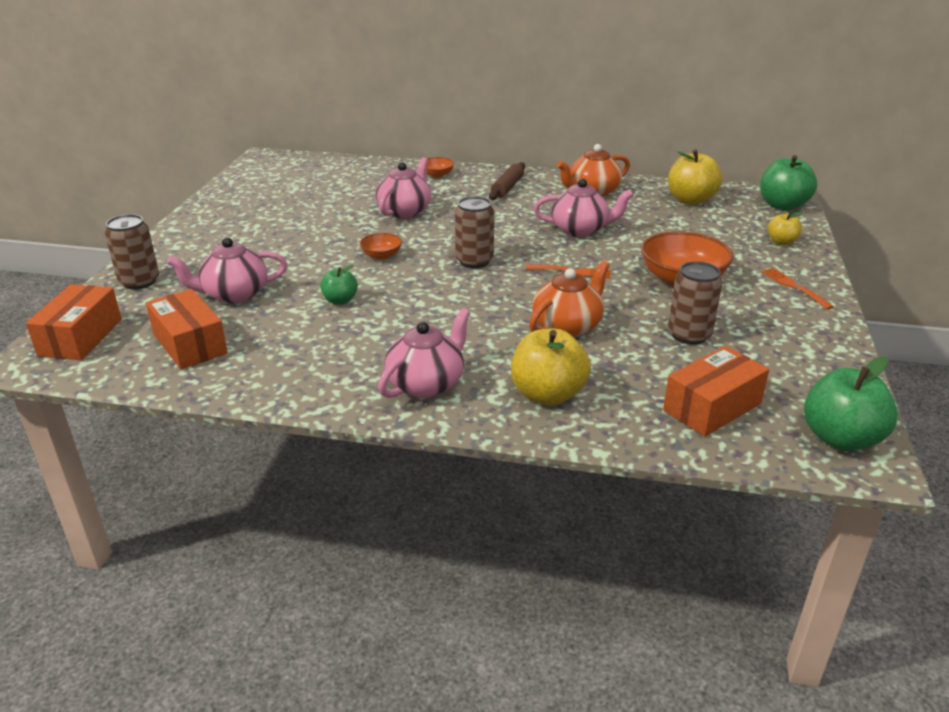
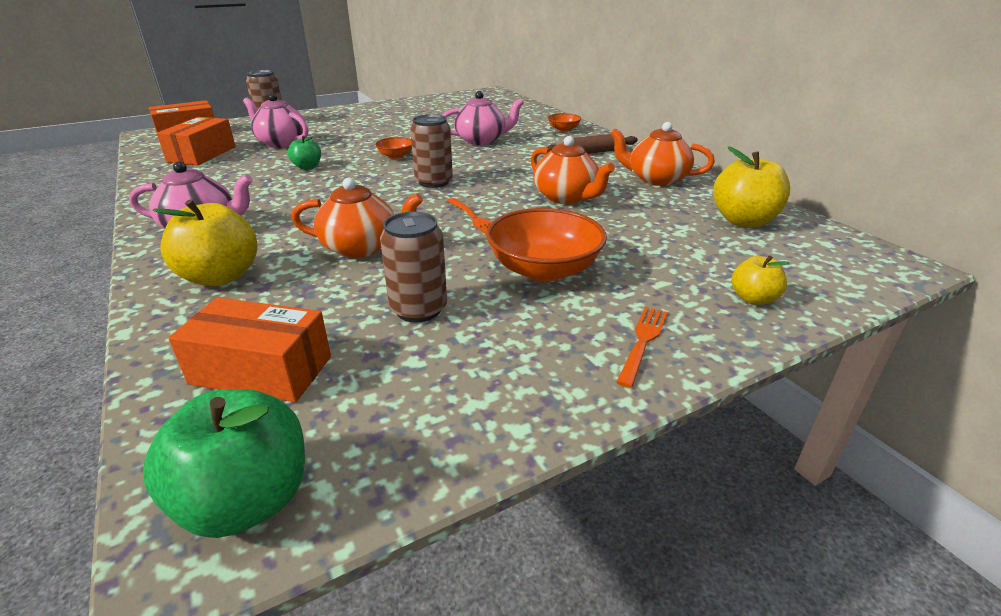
camera: 50 degrees right, 0 degrees up
(580, 230) = (566, 197): pink teapot -> orange teapot
(782, 205) = (859, 271): green apple -> none

